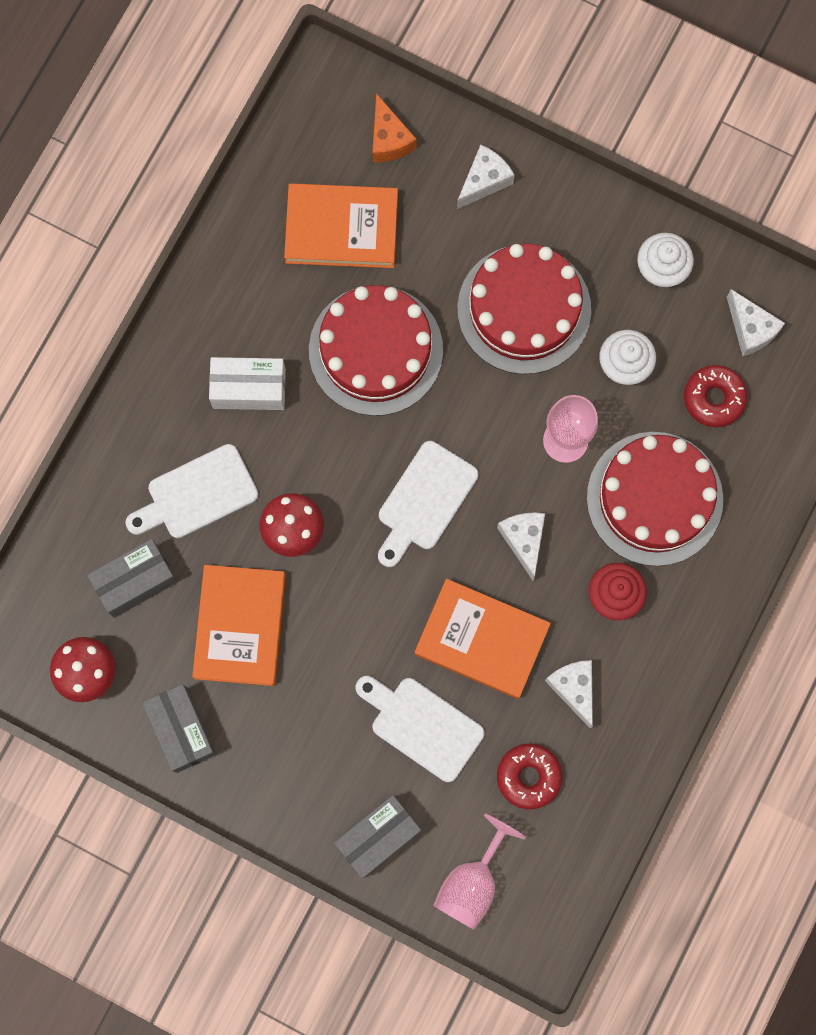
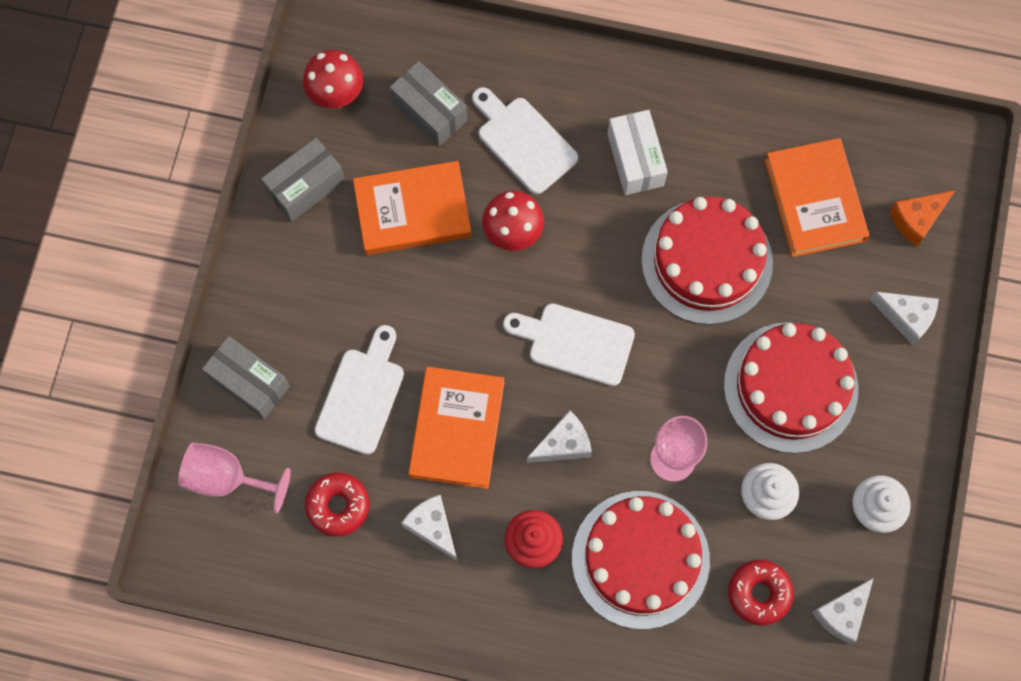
camera: 75 degrees right, 5 degrees down
(574, 689) = (432, 527): white cheese -> white cheese turned 90 degrees counterclockwise

